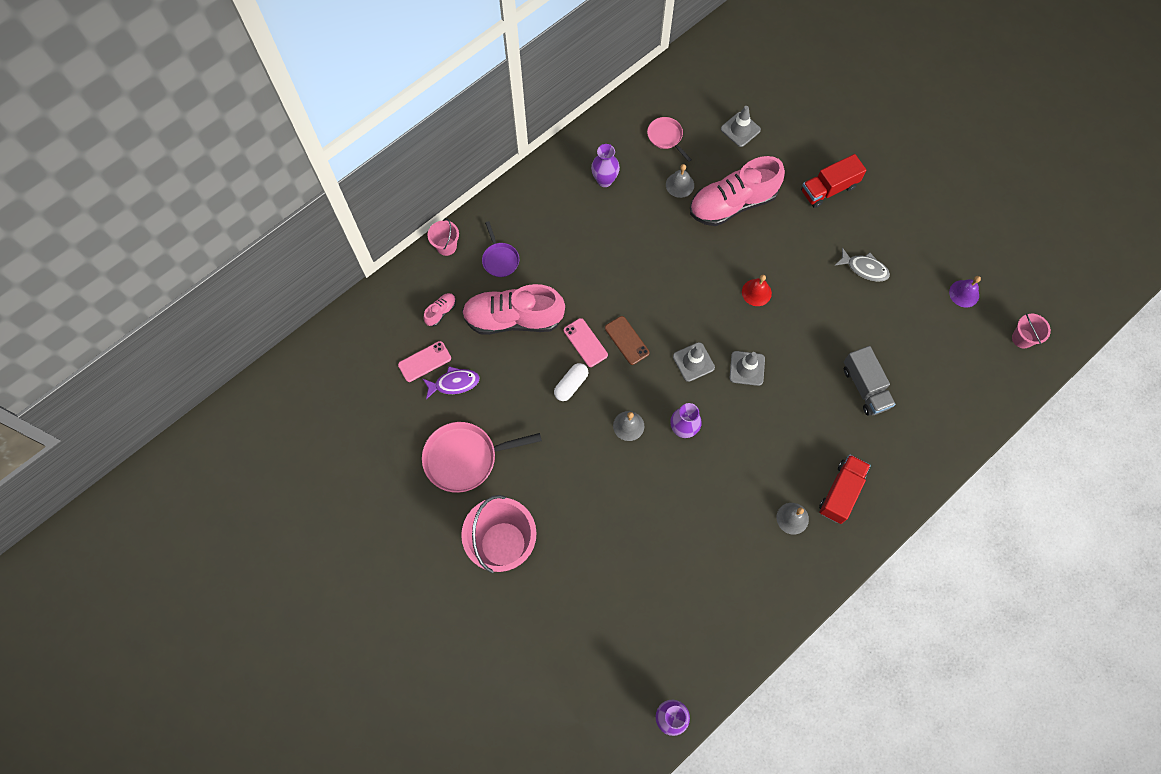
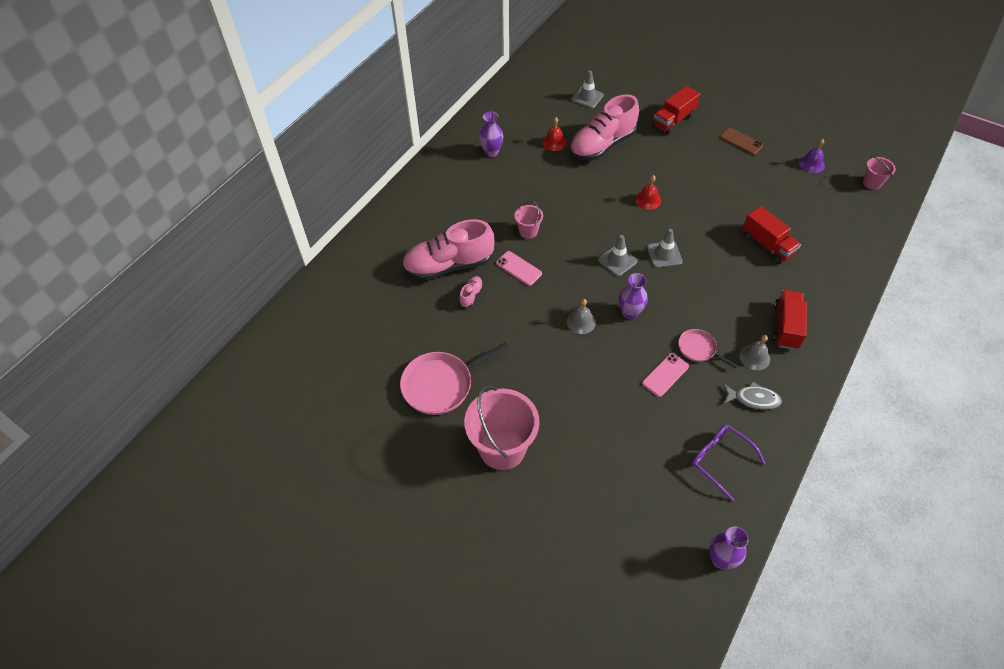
camera: 15 degrees left, 15 degrees down
(424, 361) = (378, 317): pink phone -> pink phone (665, 375)
(441, 312) = (381, 275): pink shoe -> pink shoe (471, 295)
(446, 246) = (371, 226): pink bucket -> pink bucket (528, 231)
(454, 383) = (411, 327): purple fish -> none
(500, 259) = (422, 225): purple pan -> none
(571, 385) = (518, 303): white capsule -> none
(627, 340) = (554, 258): brown phone -> brown phone (741, 141)
(666, 137) = (530, 114): pink pan -> pink pan (699, 349)
(680, 185) = (554, 142): grey bell -> red bell
(710, 619) = (720, 460): none -> purple glasses
(864, 268) = (726, 165): grey fish -> grey fish (753, 399)
(865, 387) = (767, 245): grey truck -> red truck

